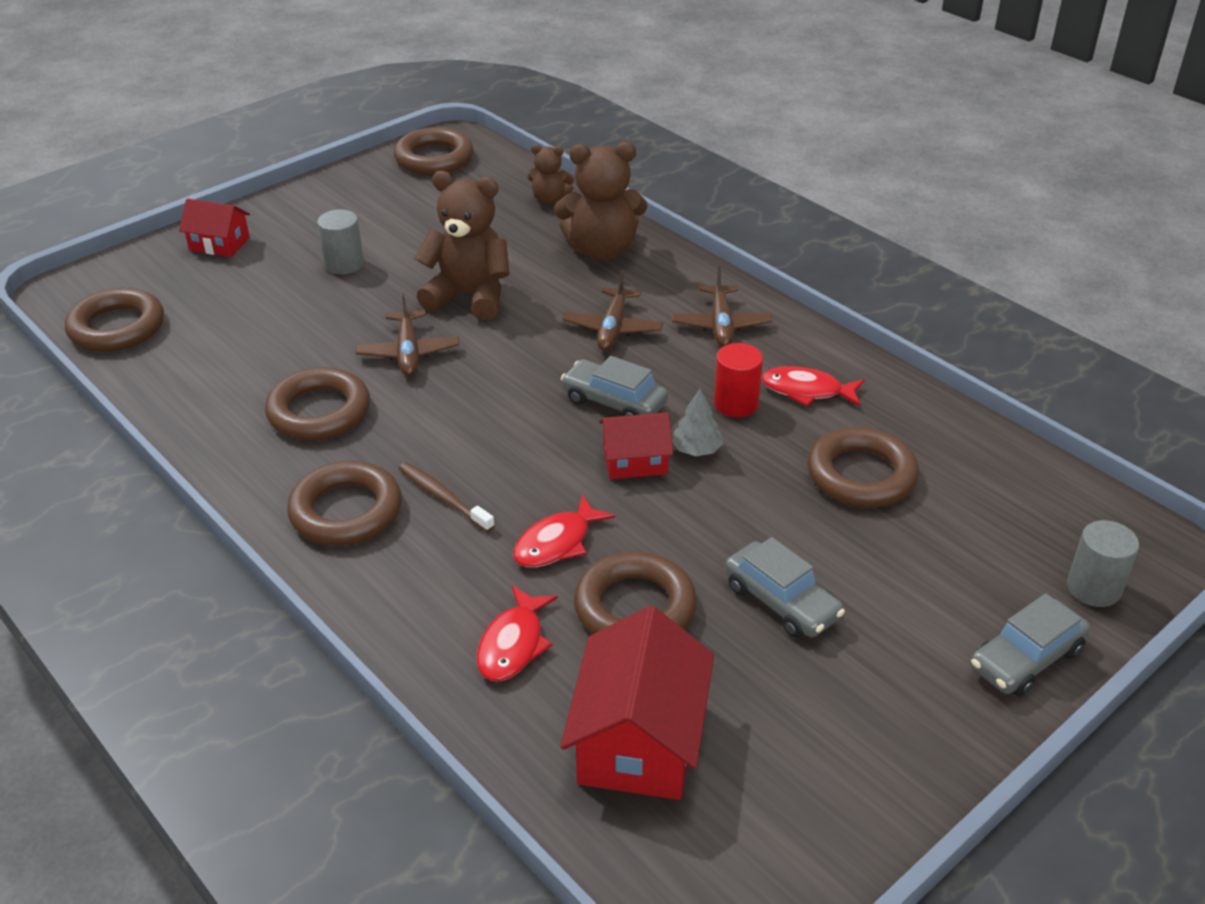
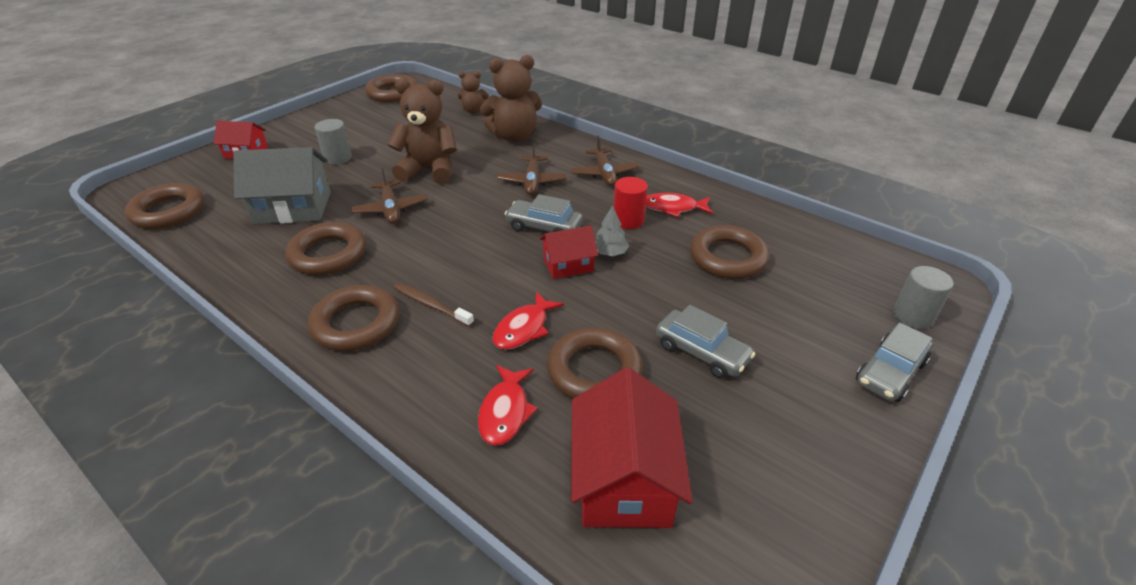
camera: 10 degrees left, 0 degrees up
(278, 338) = (293, 208): none -> grey house

